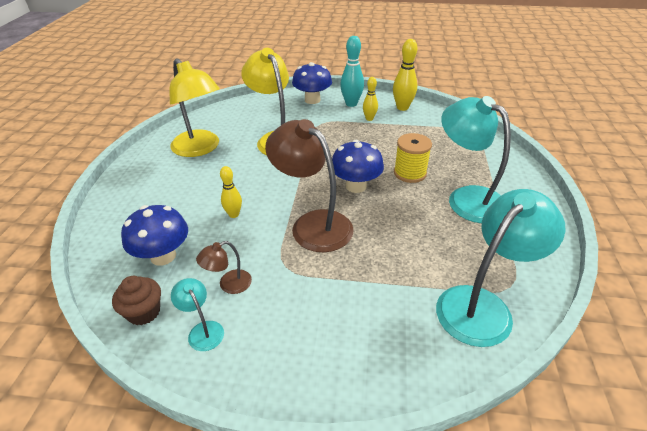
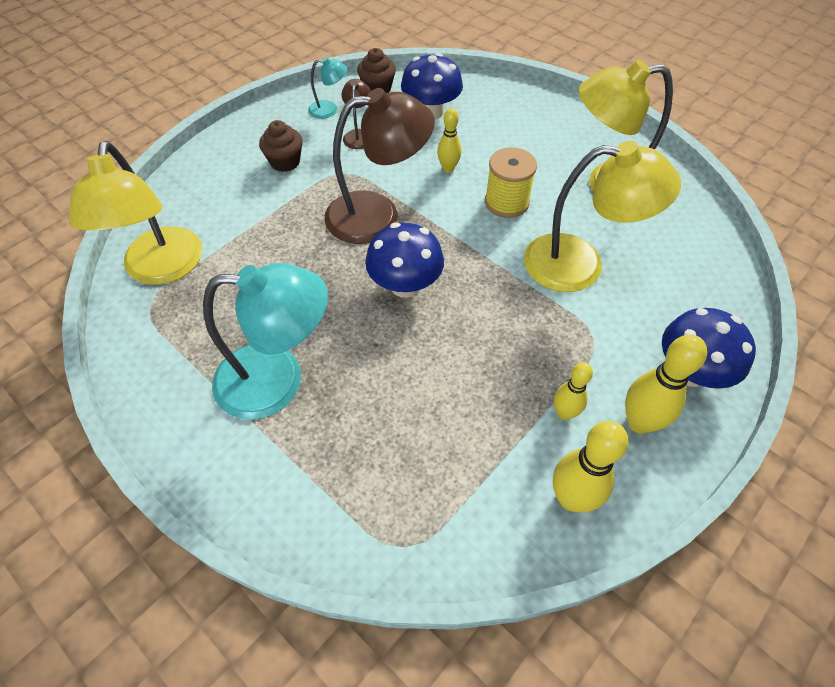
camera: 125 degrees right, 15 degrees up
(304, 313) = (285, 162): none -> brown cupcake
(351, 104) = (639, 422): turquoise bowling pin -> yellow bowling pin
(410, 173) = (379, 358): yellow spool -> yellow spool (506, 202)
(482, 305) = (162, 269): turquoise lamp -> yellow lamp

